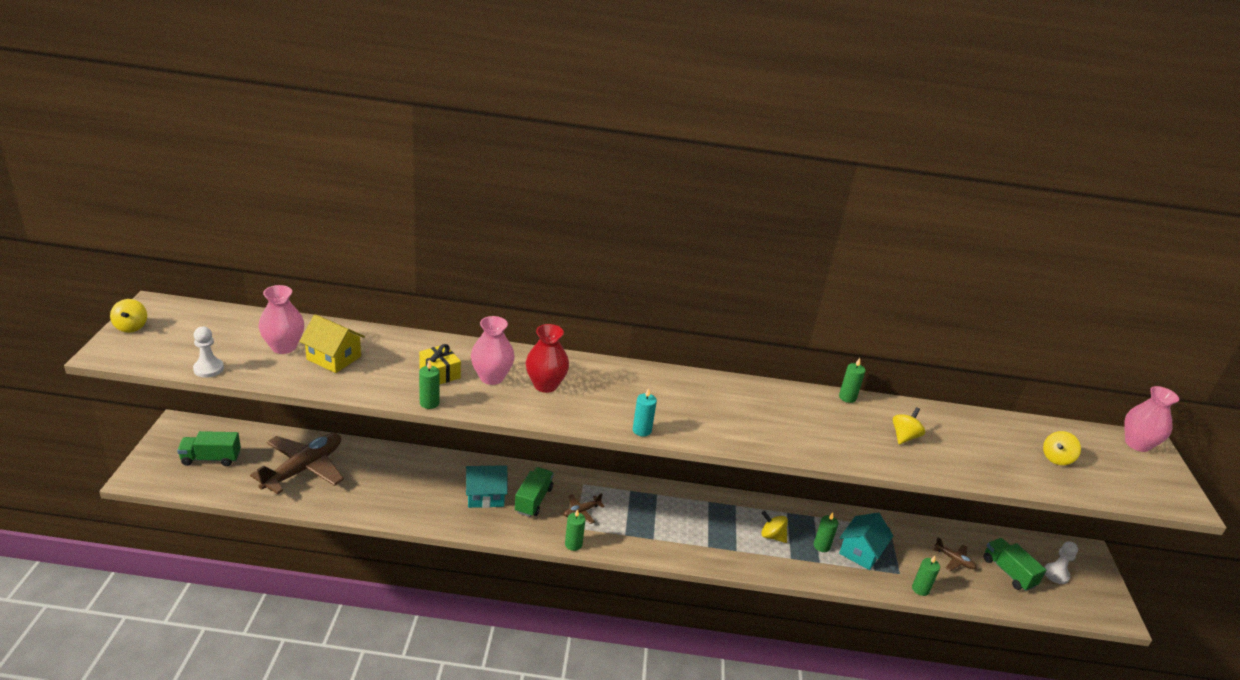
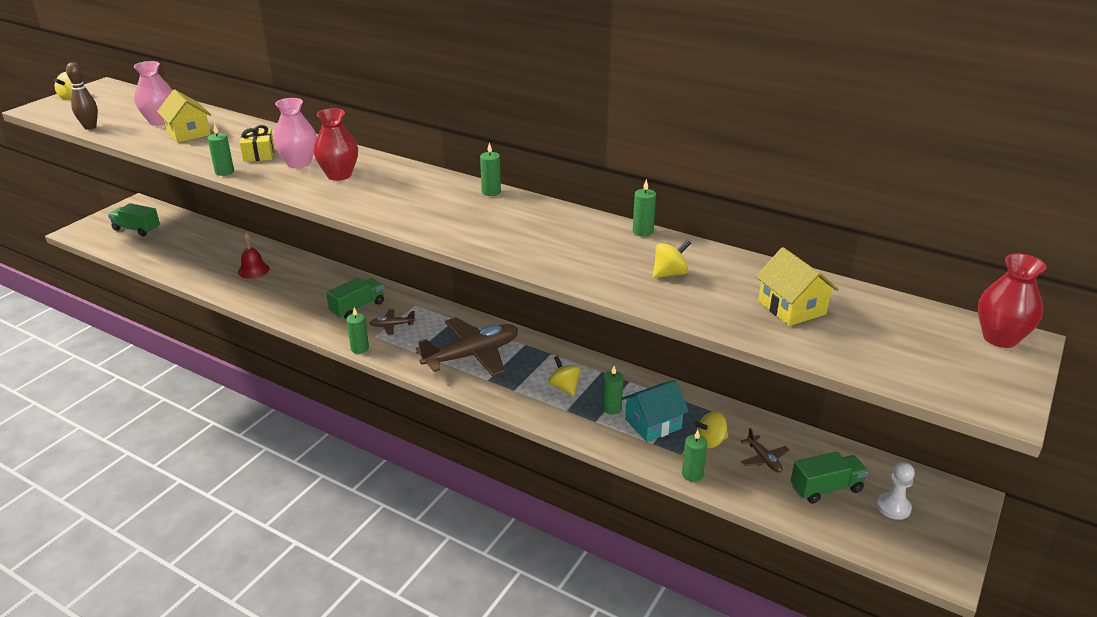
camera: 30 degrees right, 0 degrees up
(208, 369) = (90, 127): white pawn -> brown bowling pin
(303, 469) = (195, 248): brown plane -> brown plane (472, 355)
(392, 481) = (253, 270): none -> red bell
(485, 495) = (319, 296): turquoise house -> none
(642, 430) = (386, 220): turquoise candle -> none
(695, 378) = (491, 192): none -> green candle
(1006, 449) = (791, 308): none -> yellow house
(1008, 572) = (826, 488): green truck -> green truck turned 75 degrees clockwise
(1056, 458) = (853, 328): yellow spinning top -> yellow spinning top (710, 441)
(1137, 444) = (1000, 338): pink vase -> red vase

